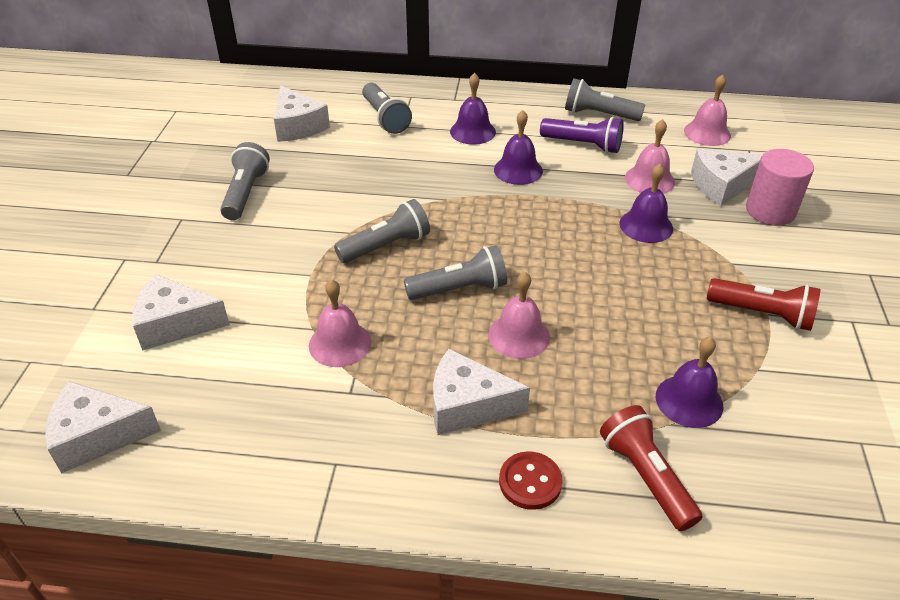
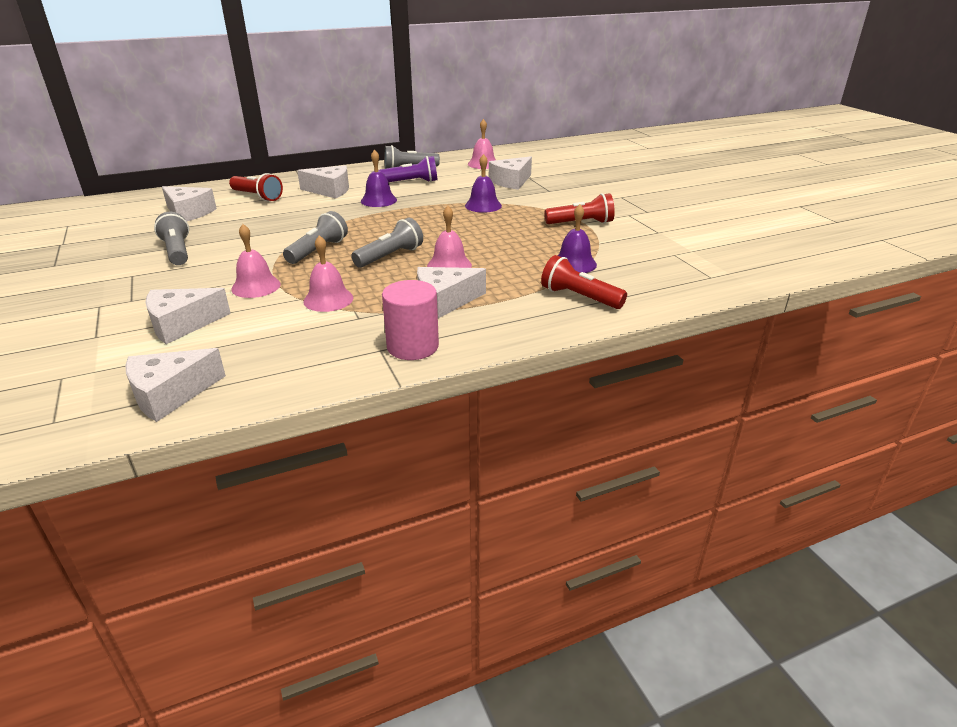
camera: 30 degrees left, 10 degrees down
(385, 118) = (257, 197): grey flashlight -> red flashlight
(472, 131) = (330, 190): purple bell -> white cheese
(530, 482) = (516, 319): red button -> none
(649, 180) = (467, 188): pink bell -> pink bell (256, 286)
(770, 211) = (547, 185): pink cylinder -> pink cylinder (412, 346)

